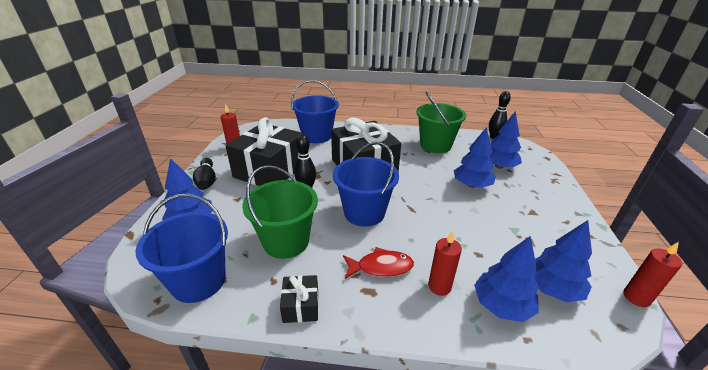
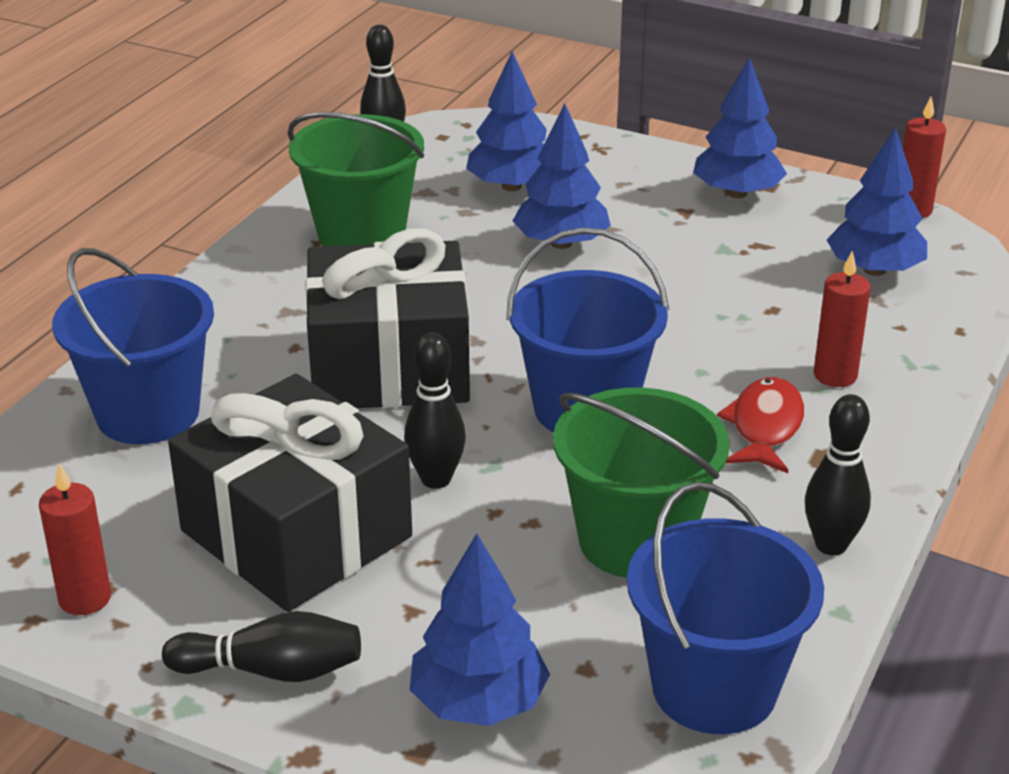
camera: 70 degrees left, 0 degrees up
(301, 306) = (831, 545): black gift -> black bowling pin
(501, 305) = (893, 328): blue tree -> blue tree (737, 193)

